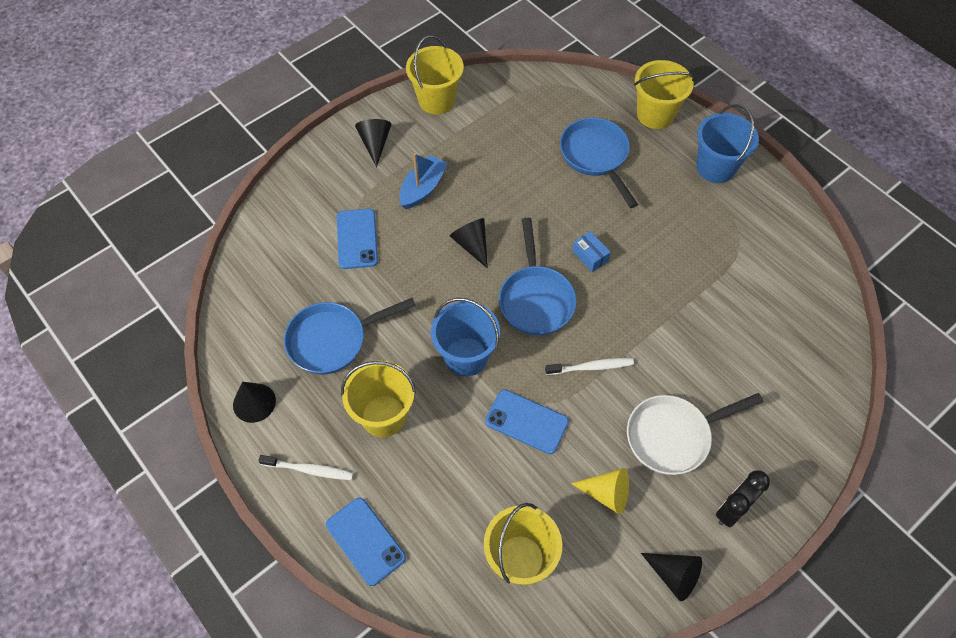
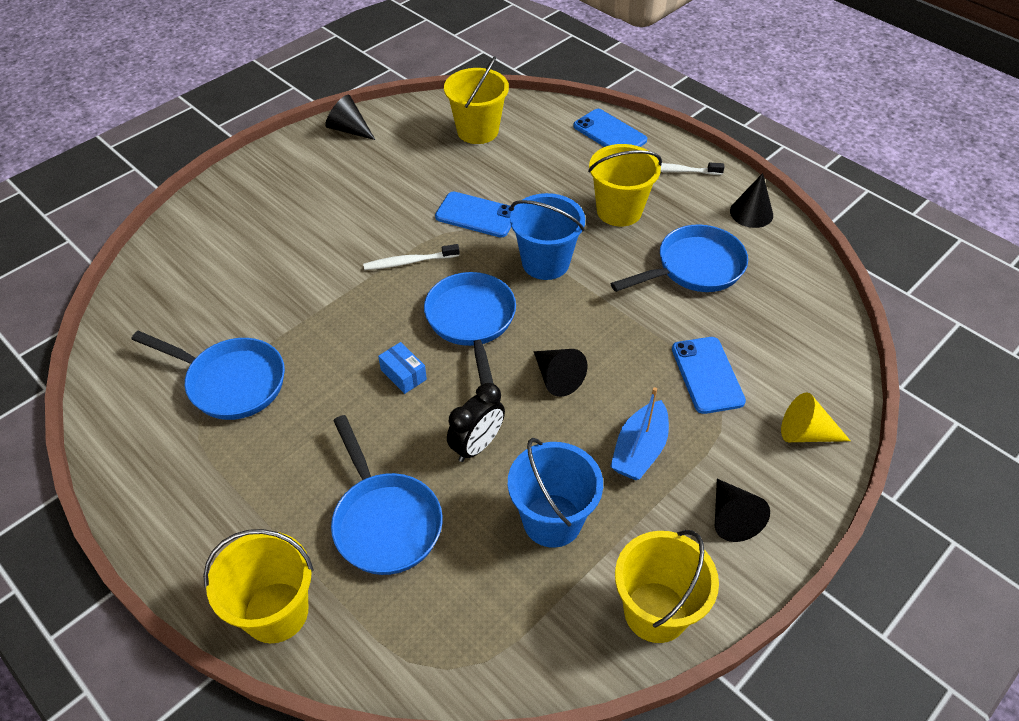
camera: 175 degrees right, 10 degrees down
(606, 493) = (401, 172): yellow cone -> yellow cone (806, 433)
(673, 436) = (331, 213): white pan -> none
(715, 167) = (200, 516): blue bucket -> blue bucket (552, 520)
(723, 260) = (230, 382): none -> blue pan
(732, 509) = (288, 168): black clock -> black clock (477, 445)

